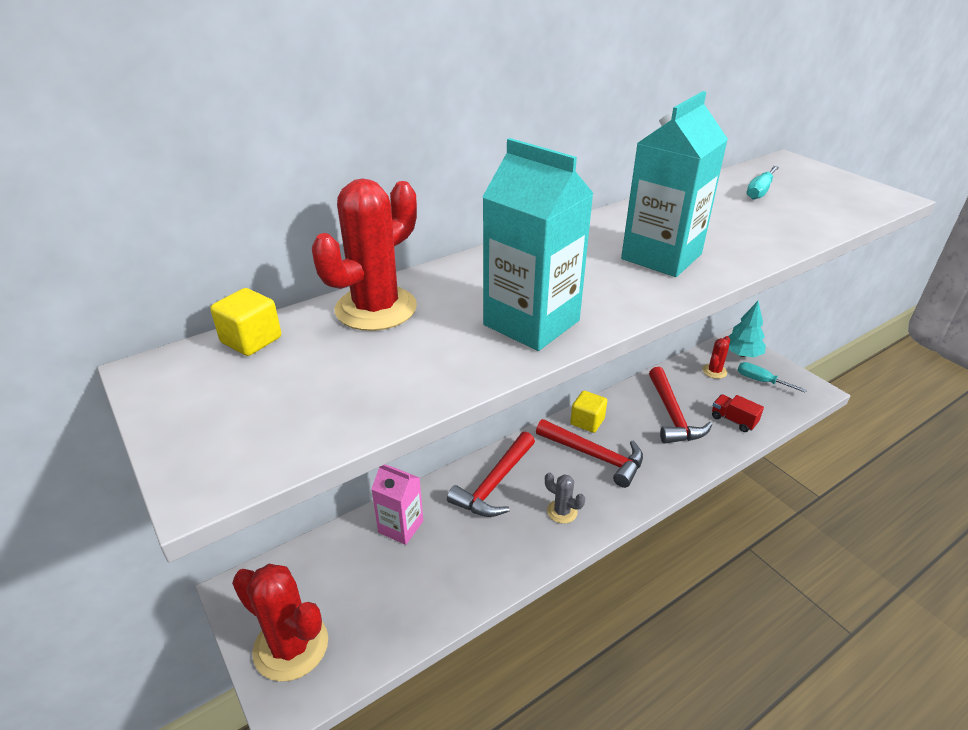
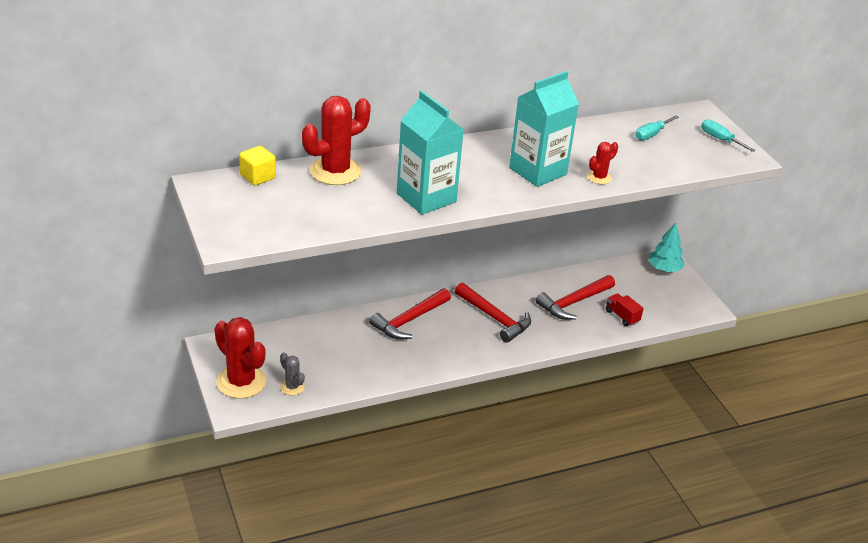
camera: 10 degrees right, 0 degrees up
(401, 527) = (331, 332): pink carton -> none
(562, 511) = (452, 348): grey cactus -> grey cactus (292, 387)
(587, 421) = (501, 293): yellow cube -> none
(672, 415) = (573, 302): red hammer -> red hammer turned 45 degrees clockwise
(714, 371) = (630, 277): red cactus -> red cactus (599, 177)
(761, 381) = (666, 292): turquoise screwdriver -> turquoise screwdriver (720, 139)

